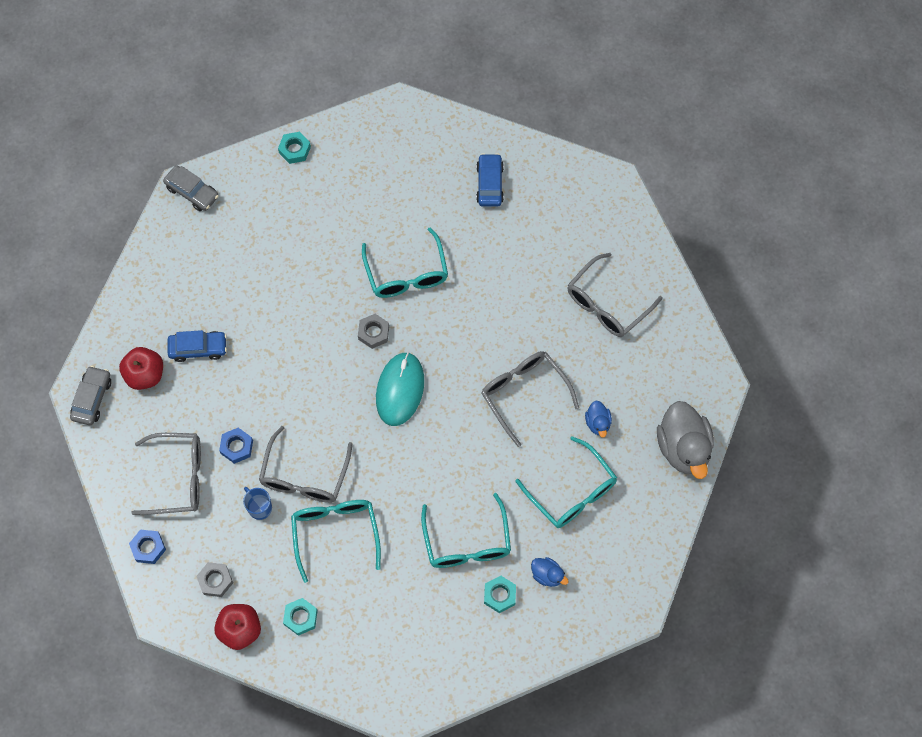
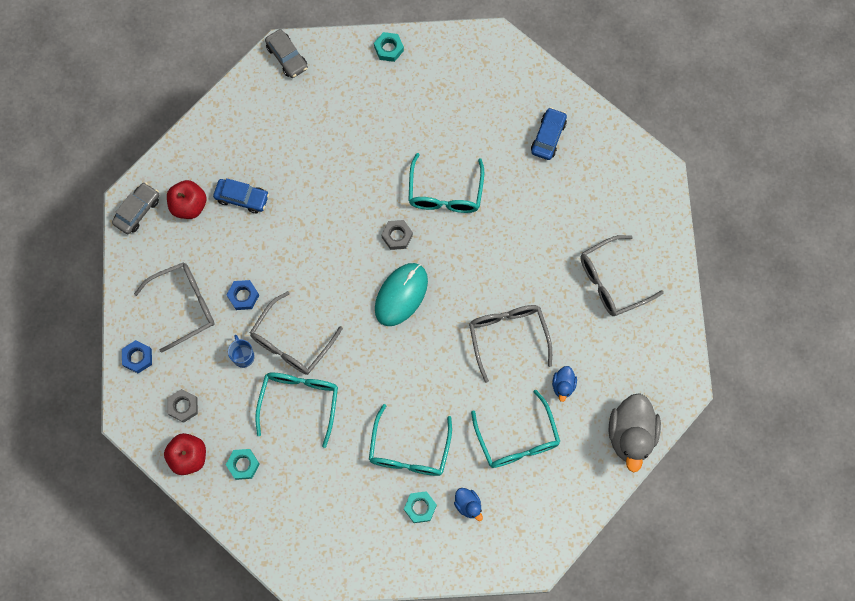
camera: 20 degrees right, 5 degrees up
(178, 478) = (184, 305): grey glasses -> grey glasses turned 45 degrees counterclockwise

